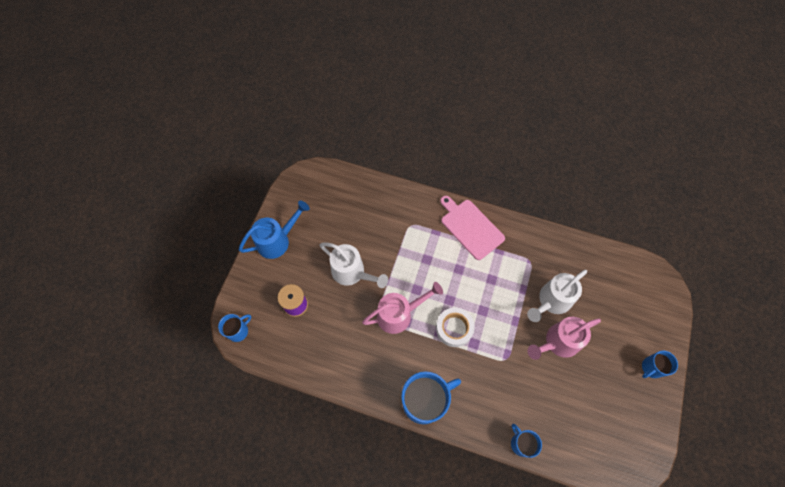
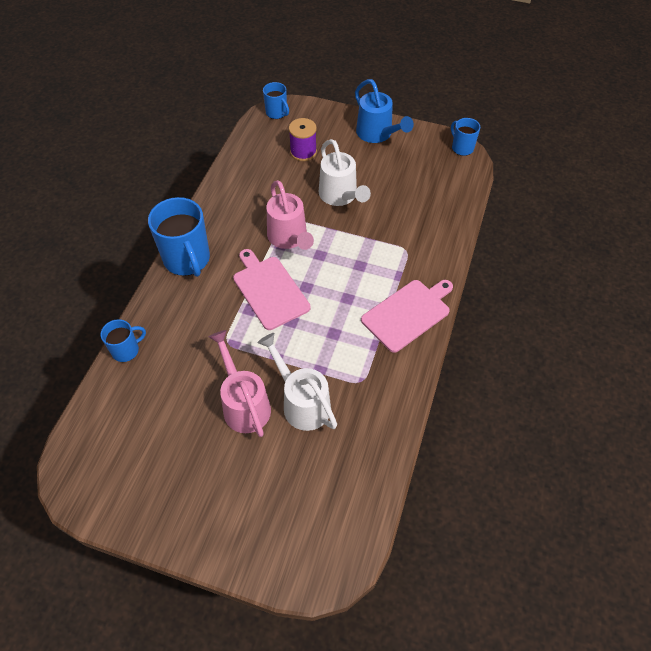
camera: 90 degrees right, 10 degrees down
(352, 273) = (340, 196): white watering can -> white watering can turned 60 degrees counterclockwise
(454, 328) = (269, 290): white tape -> pink cutting board
(651, 368) = (197, 524): blue mug -> blue mug (462, 148)

